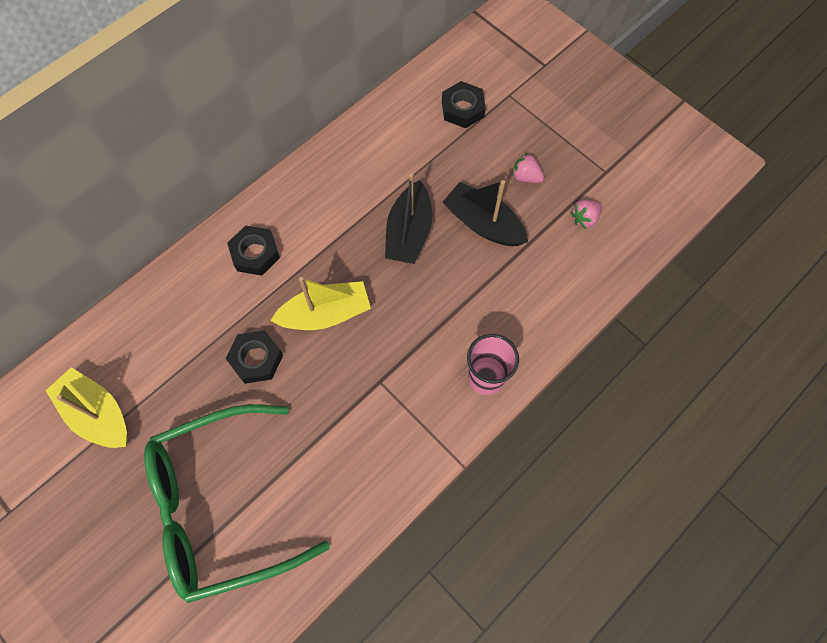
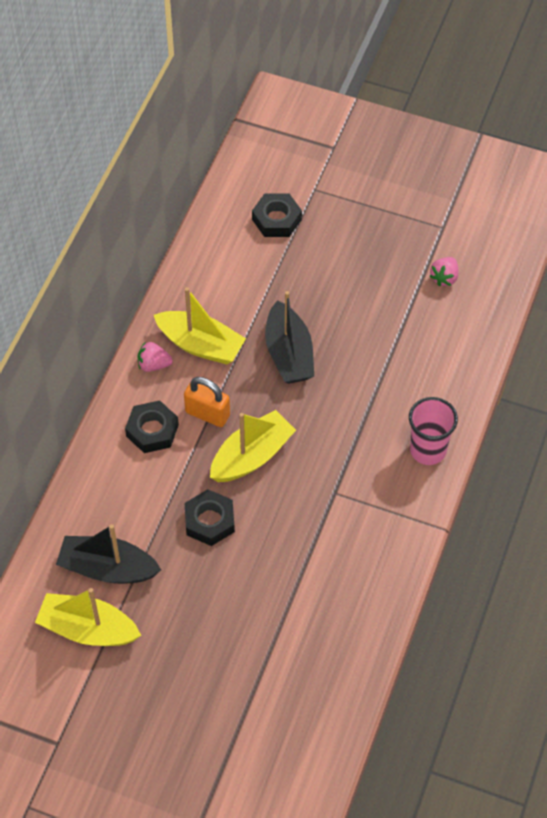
camera: 25 degrees left, 10 degrees down
(221, 506) = (252, 653): green glasses -> none
(309, 258) = (207, 414): none -> orange padlock
(338, 194) = (200, 345): none -> yellow boat
(483, 224) = (354, 318): black boat -> black boat (108, 568)
(525, 177) = (371, 261): pink strawberry -> pink strawberry (153, 365)

